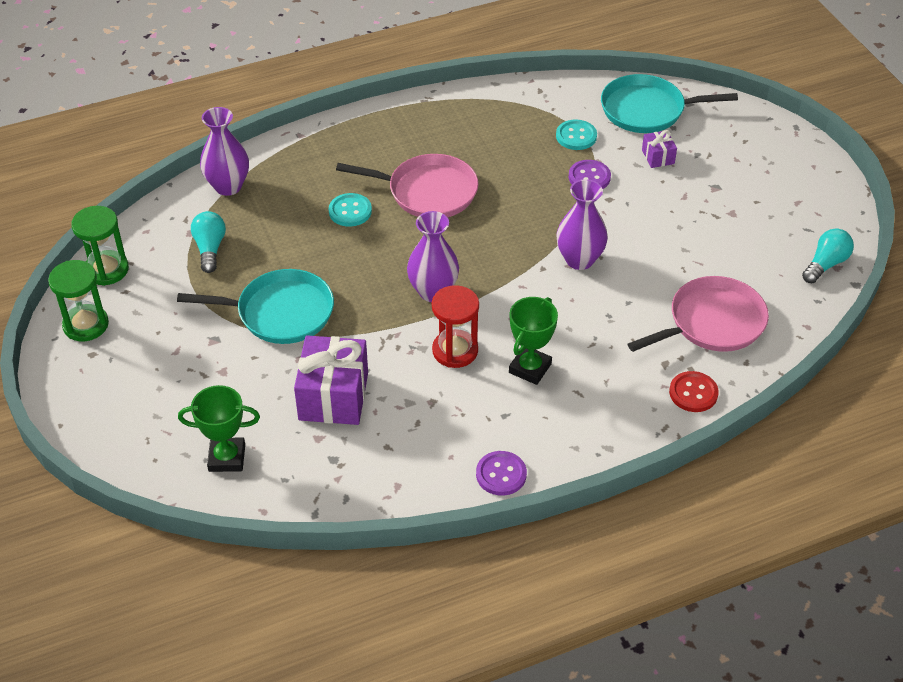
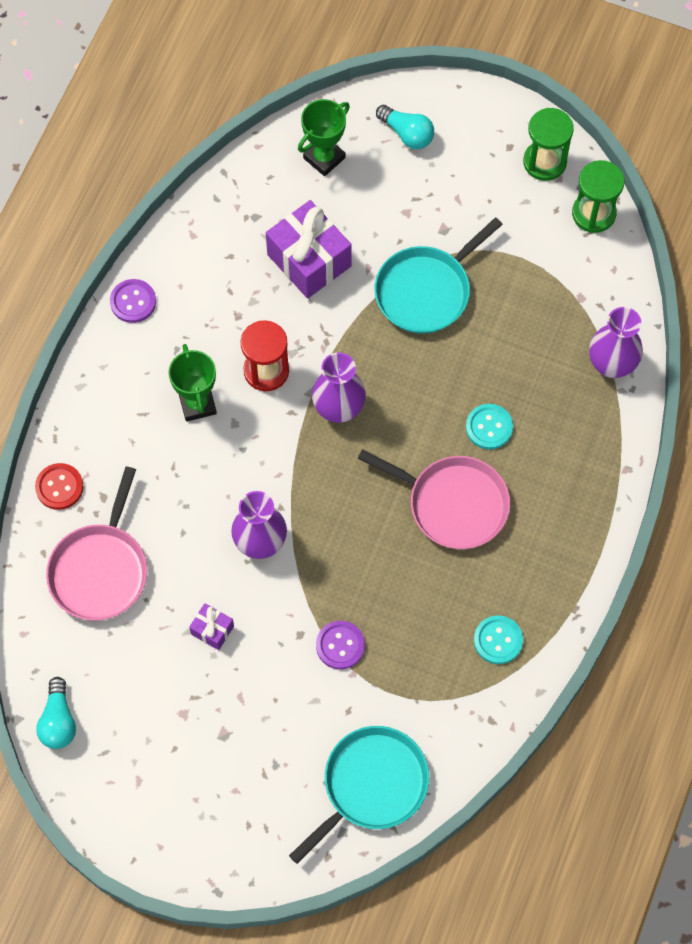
camera: 135 degrees right, 20 degrees up
(210, 249) = (547, 297): turquoise light bulb -> turquoise light bulb (407, 134)
(427, 192) = (453, 504): pink pan -> pink pan turned 120 degrees counterclockwise
(576, 136) = (400, 688): turquoise button -> turquoise button (498, 640)
(658, 157) = (306, 728): purple gift -> purple gift (212, 630)

